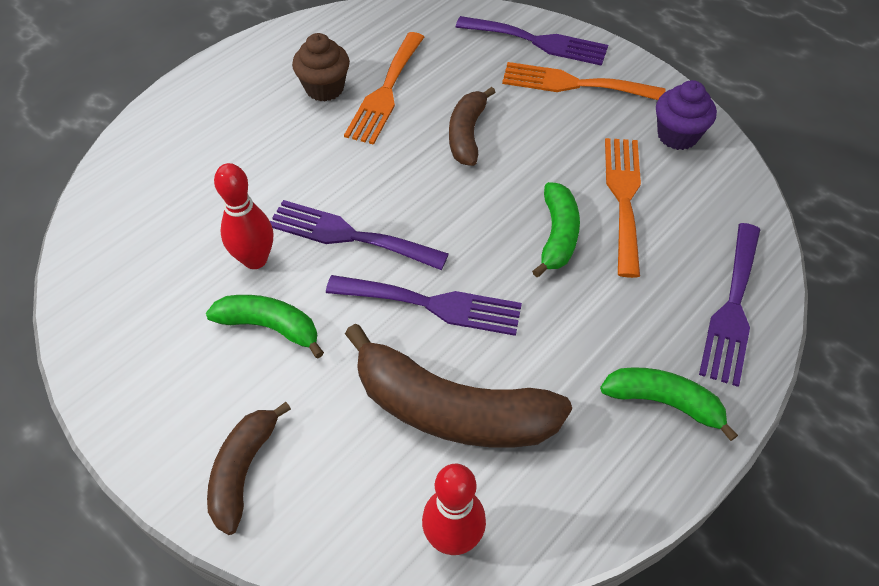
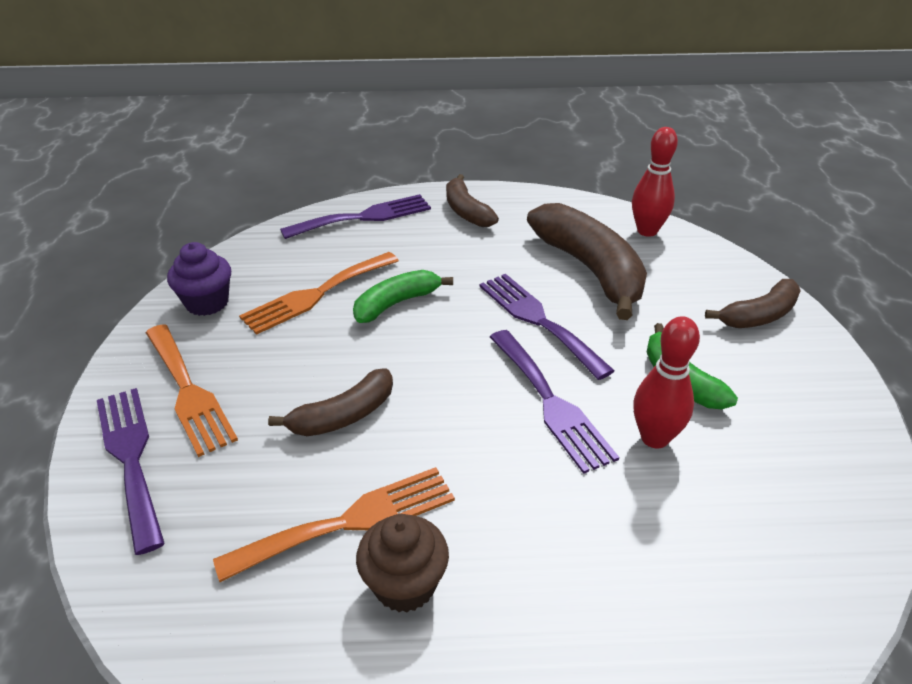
camera: 135 degrees left, 15 degrees down
(663, 402) = (466, 211): green banana -> brown banana

